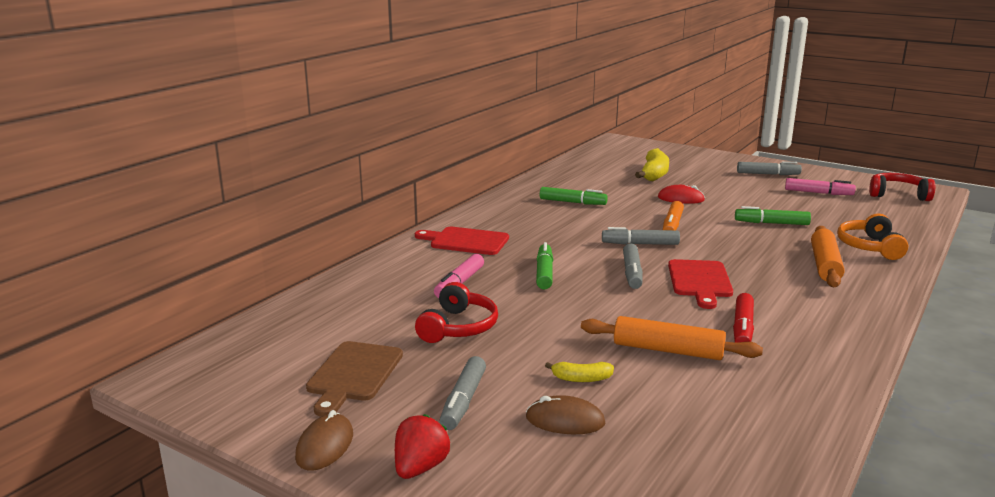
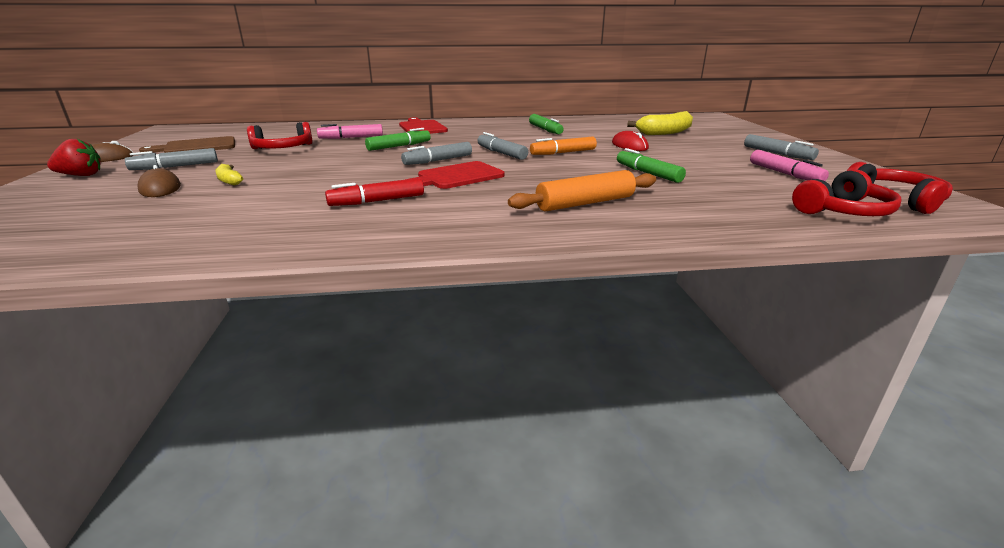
camera: 50 degrees right, 5 degrees up
(668, 350) = (303, 190): orange rolling pin -> none
(870, 247) = (682, 211): orange headphones -> none
(907, 214) = (843, 211): none -> red headphones

